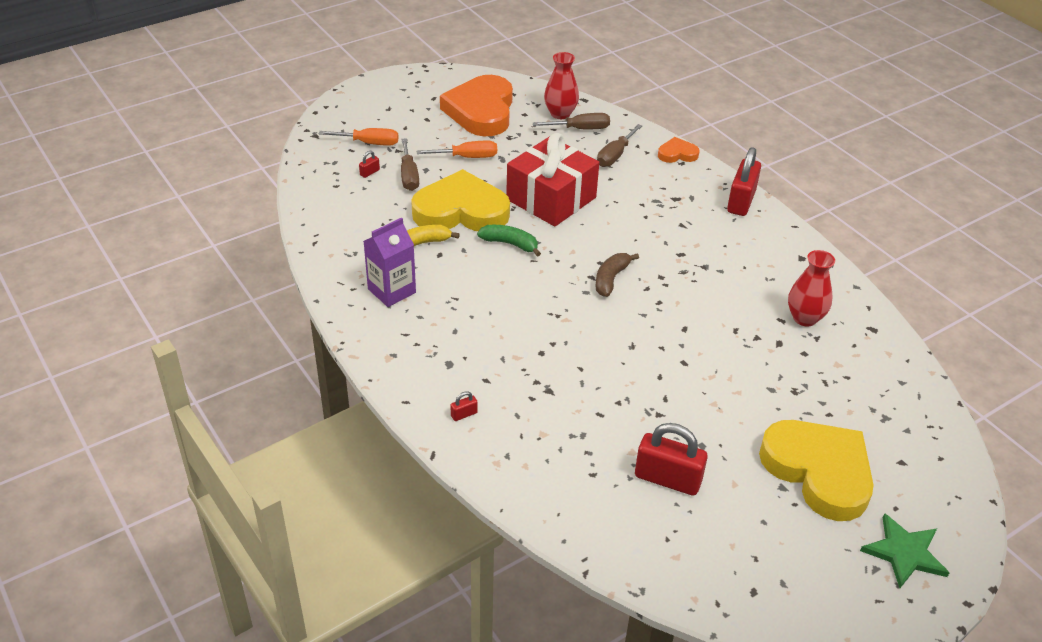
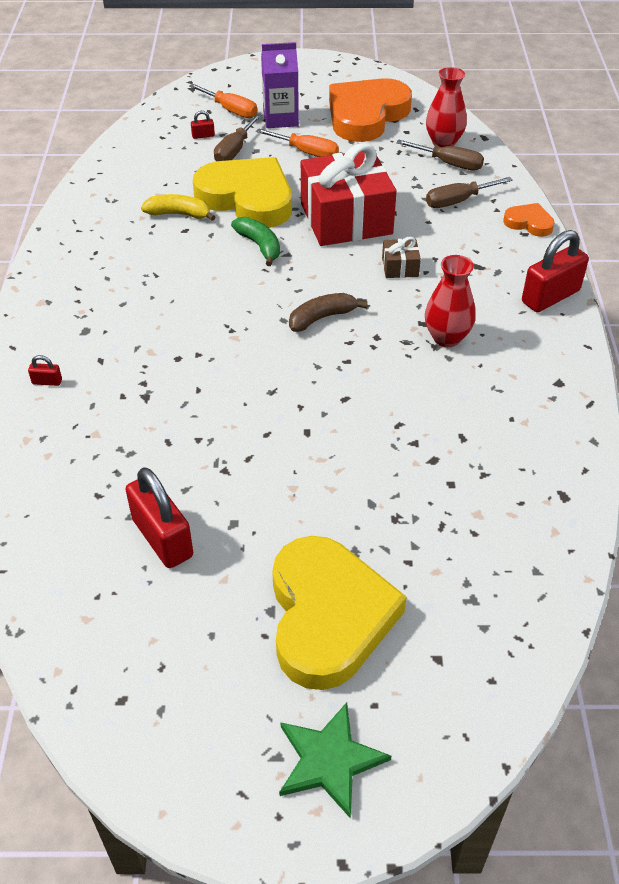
camera: 35 degrees right, 5 degrees up
(391, 291) = (108, 245): purple carton -> purple carton (280, 119)
(625, 220) = (400, 267): none -> brown gift
(804, 318) = (492, 447): red vase -> red vase (446, 338)

